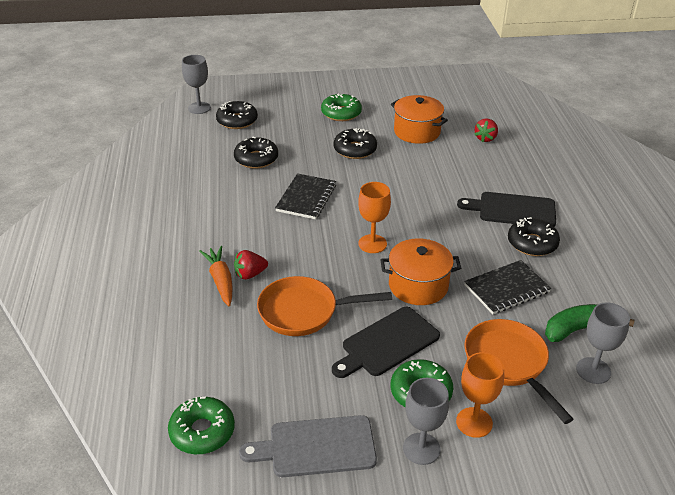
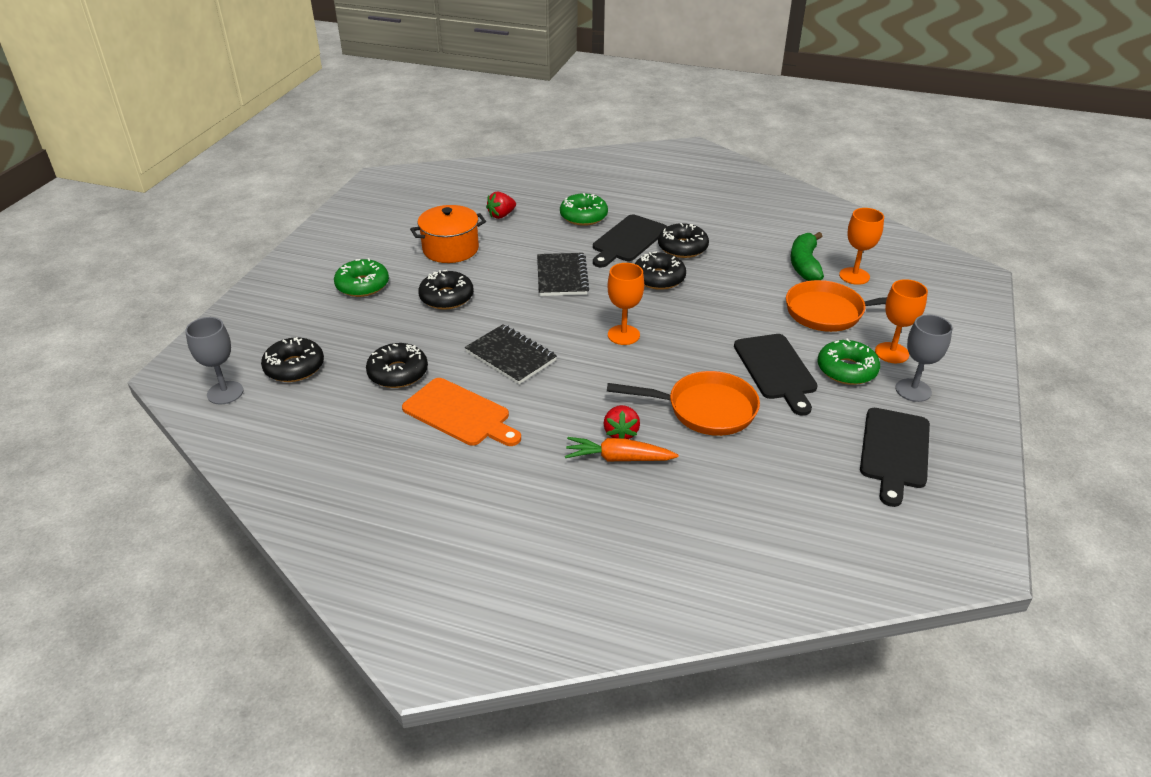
camera: 65 degrees left, 0 degrees up
(202, 431) = (851, 526): green donut -> green donut (583, 216)
(229, 196) = (459, 414): none -> orange cutting board
(304, 312) = (704, 409): orange pan -> orange pan turned 105 degrees counterclockwise
(316, 447) = (894, 451): grey cutting board -> black cutting board
(418, 285) = (704, 327): orange pot -> none
(470, 242) = (658, 278): none -> black donut
(485, 138) = (501, 215): red strawberry -> red strawberry turned 90 degrees clockwise
(506, 289) = (736, 281): black notebook -> black notebook (562, 276)
(593, 370) = (854, 276): grey goblet -> orange goblet

